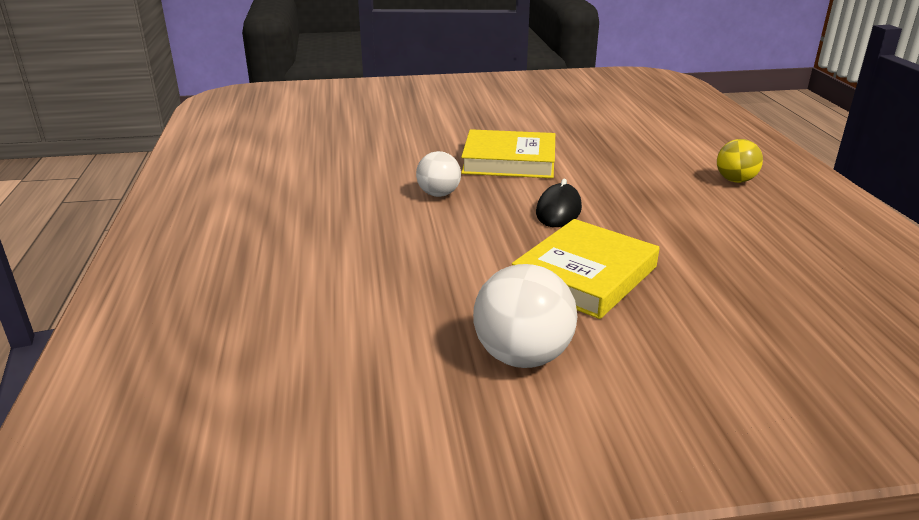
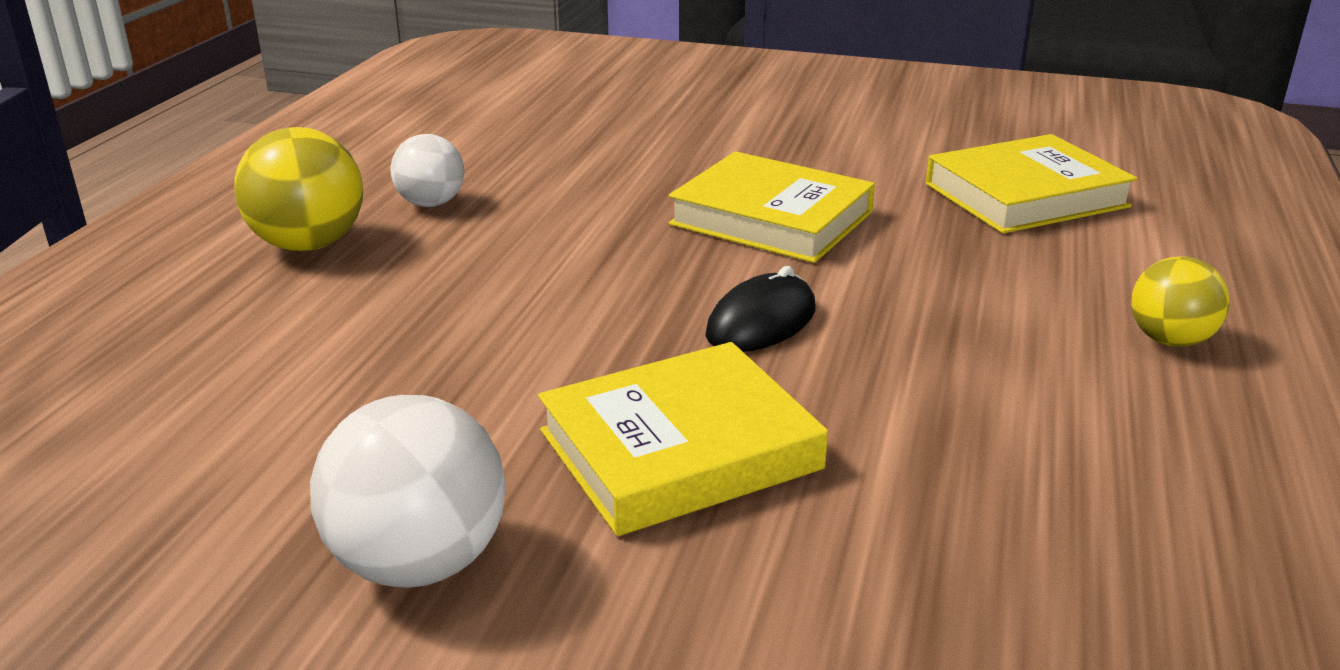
camera: 25 degrees right, 0 degrees up
(270, 223) = (309, 245): none -> yellow ball
(438, 194) = (595, 251): white ball -> white ball (431, 203)
(614, 129) = (1025, 195): none -> yellow book

